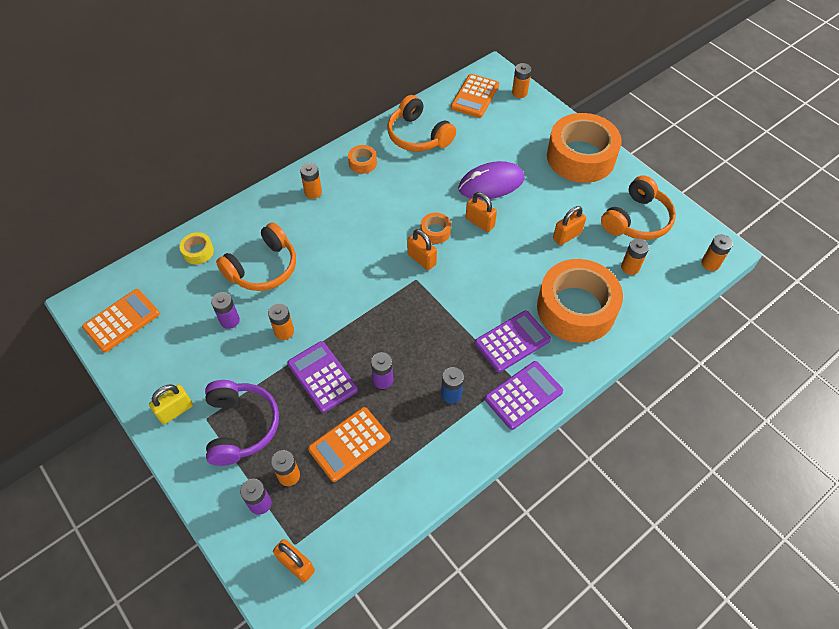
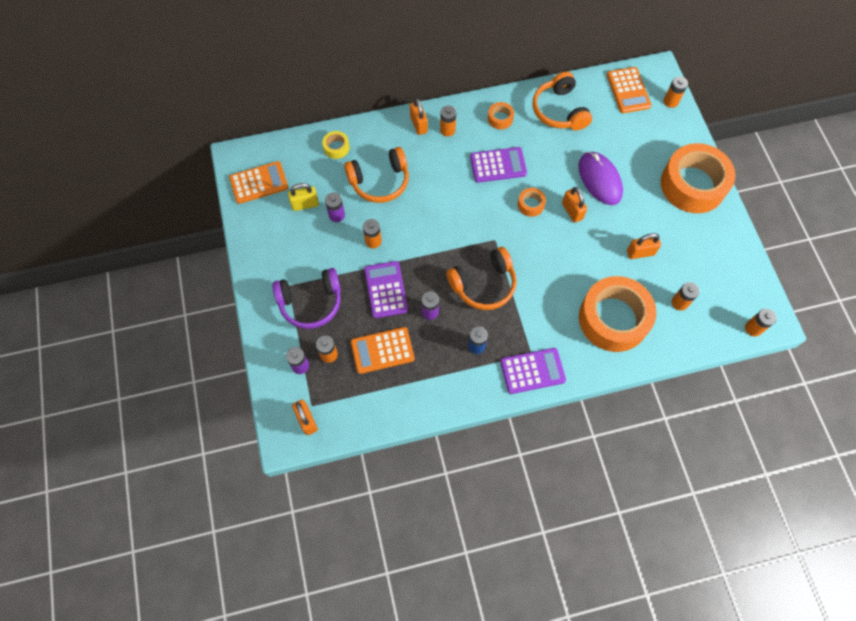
camera: 25 degrees right, 10 degrees up
(175, 410) = (270, 270): yellow padlock -> yellow padlock (305, 204)
(241, 426) = (311, 302): purple headphones -> purple headphones turned 60 degrees clockwise
(421, 259) = (507, 224): orange padlock -> orange padlock (418, 124)
(475, 96) = (628, 90): orange calculator -> orange calculator turned 60 degrees counterclockwise
(491, 183) = (600, 179): purple mouse -> purple mouse turned 60 degrees clockwise
(512, 341) = (546, 324): purple calculator -> purple calculator (498, 165)
(637, 220) = (710, 263): orange headphones -> orange headphones (484, 284)

